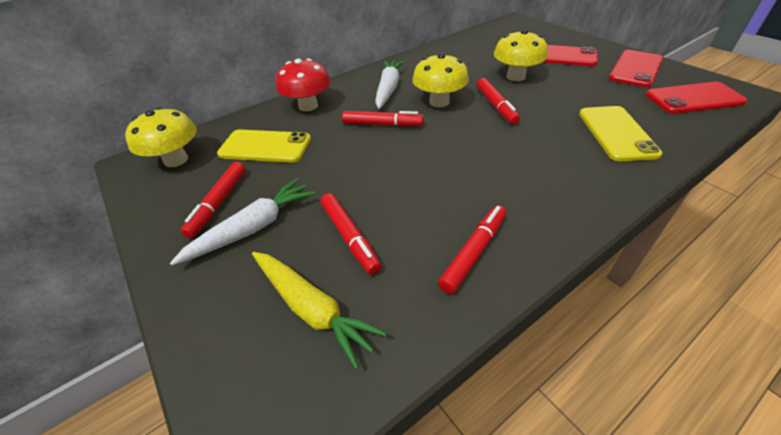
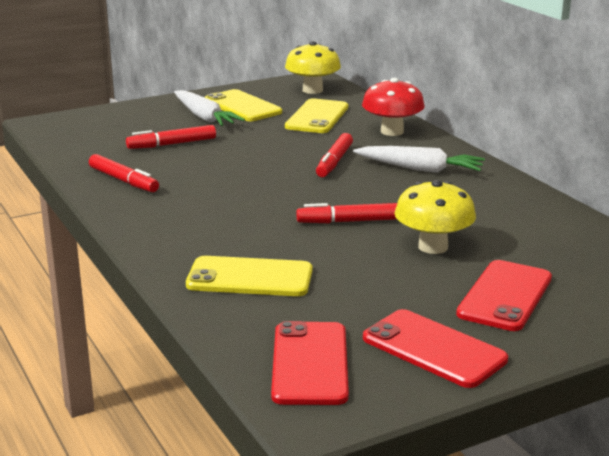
camera: 95 degrees right, 20 degrees down
(219, 203) = (242, 106): red marker -> yellow phone
(312, 308) = (115, 133): yellow carrot -> none
(439, 102) = (374, 192): yellow mushroom -> none

